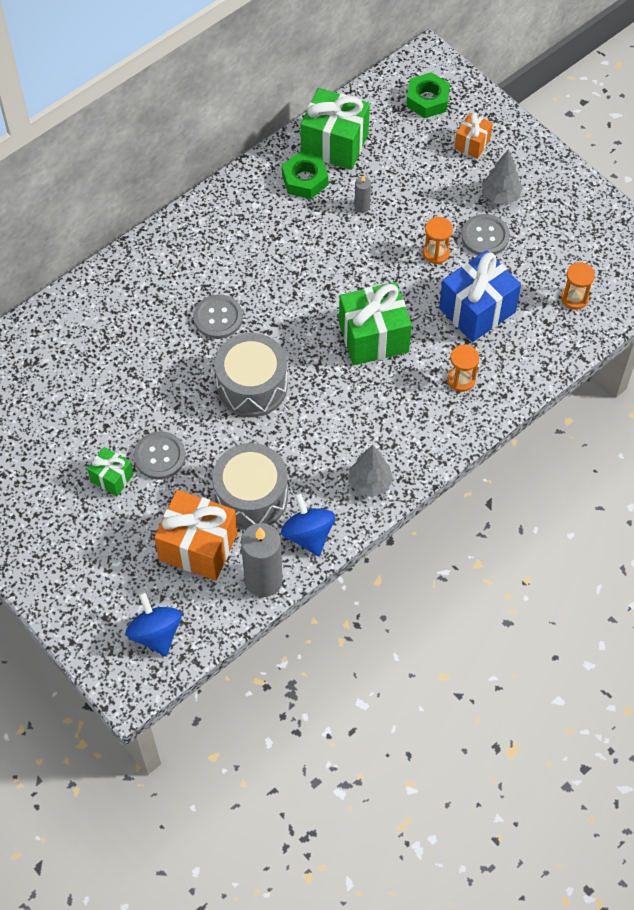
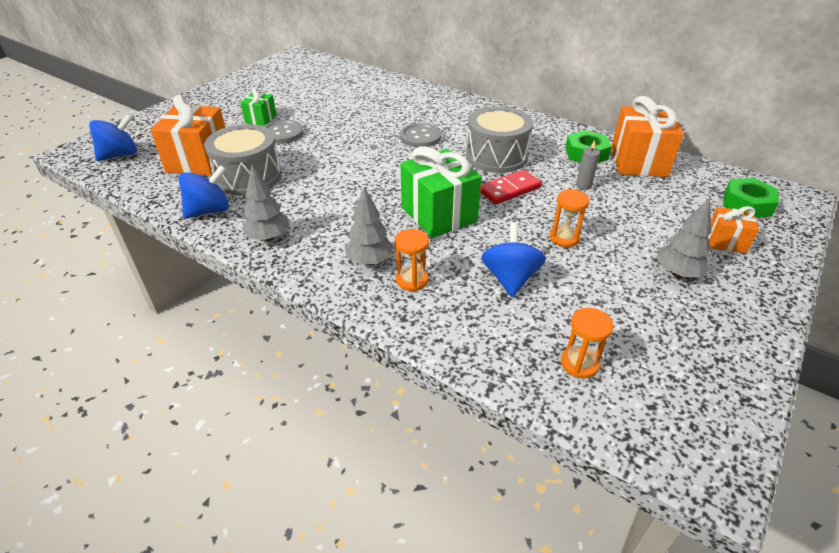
camera: 75 degrees right, 20 degrees down
(252, 386) = (360, 161): grey drum -> grey drum (496, 156)
(263, 580) = (163, 195): grey candle -> none
(334, 144) = (638, 162): green gift -> orange gift
(349, 268) = (509, 189): none -> red domino
(427, 406) = (370, 261): none -> grey tree
(477, 310) = (510, 278): blue gift -> blue spinning top
(485, 236) = (612, 269): grey button -> none

